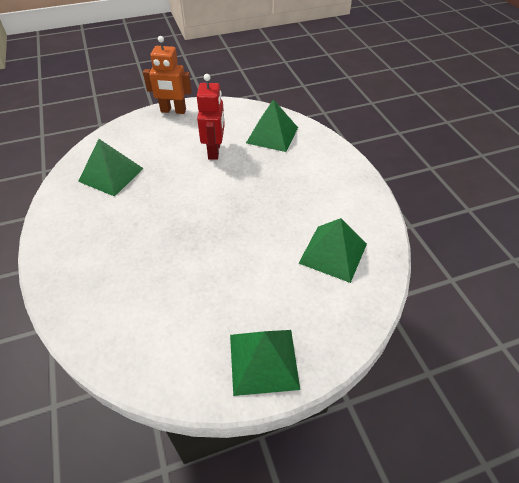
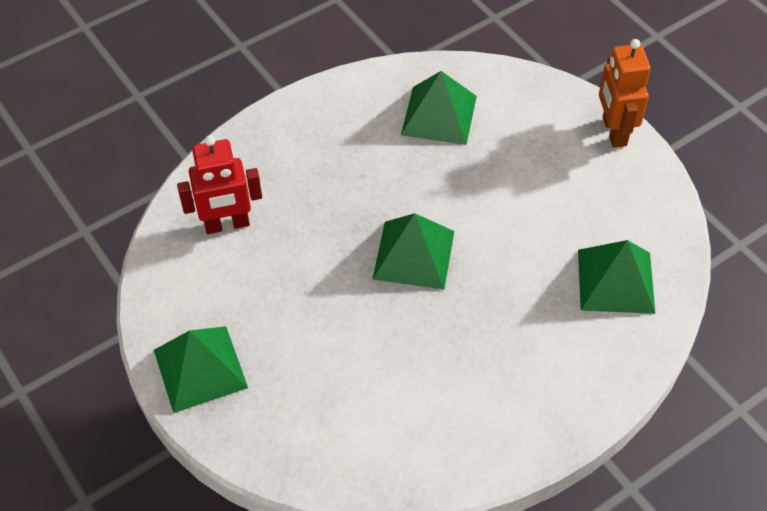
camera: 75 degrees right, 5 degrees up
(214, 151) = (540, 215): red robot -> red robot (227, 225)
(333, 253) = (384, 414): green pyramid -> green pyramid (414, 254)

